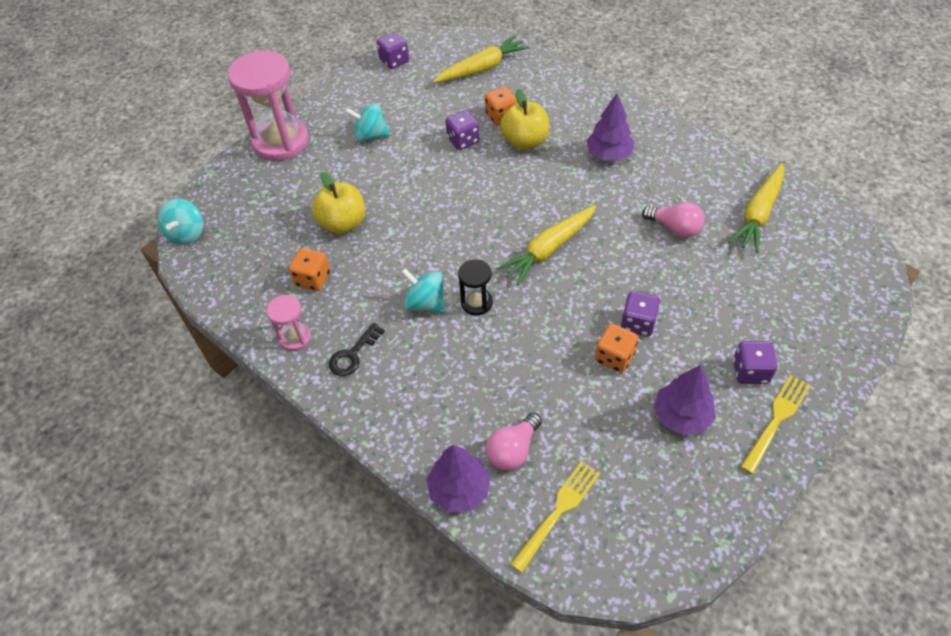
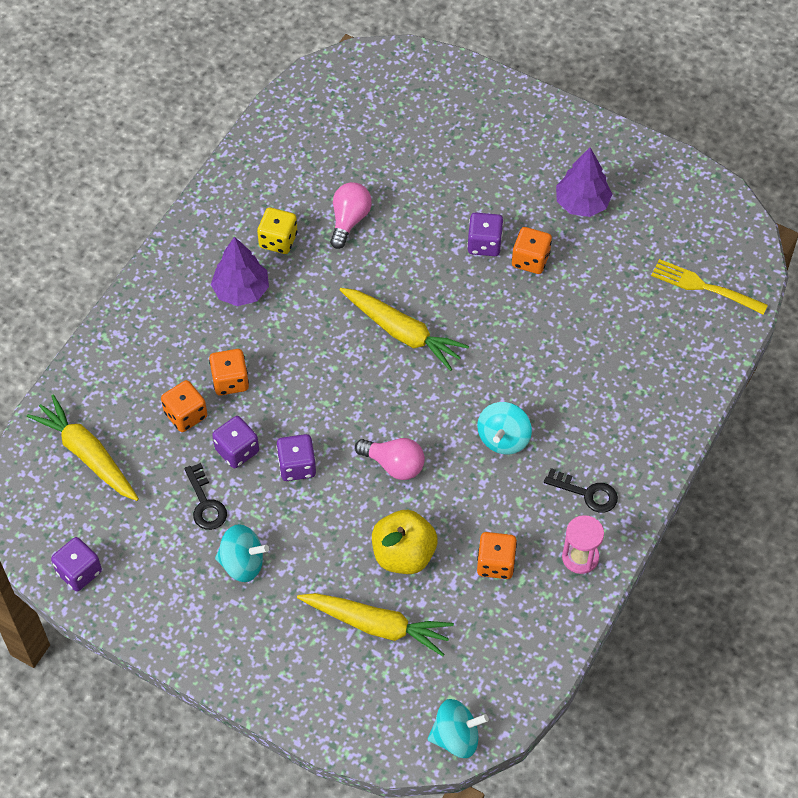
camera: 105 degrees left, 5 degrees up
(281, 142) = (270, 676): pink hourglass -> none
(370, 135) = (242, 563): turquoise spinning top -> turquoise spinning top turned 75 degrees counterclockwise
(424, 121) = (205, 503): none -> black key
(459, 490) = (707, 366): purple tree -> none
(476, 303) = (491, 389): black hourglass -> none
(513, 450) = (655, 330): pink light bulb -> pink light bulb (394, 465)
(525, 141) = (230, 381): yellow apple -> orange dice
(657, 180) = (278, 240): none -> yellow dice
(750, 371) = (519, 154): purple dice -> purple dice (297, 466)
(758, 214) = (314, 148): yellow carrot -> yellow carrot (377, 625)
(776, 420) = (567, 135): yellow fork -> none

